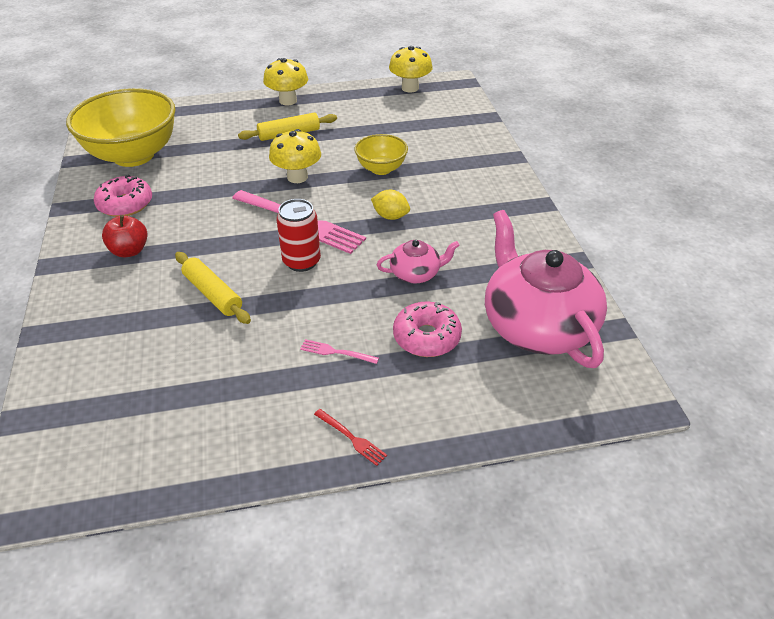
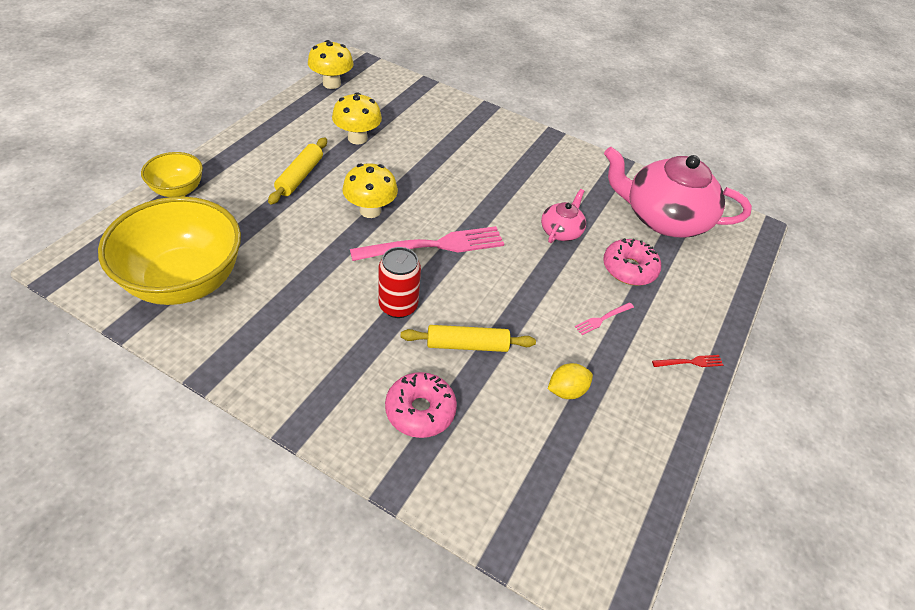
camera: 55 degrees left, 5 degrees up
(125, 204) = (263, 330): pink donut -> pink donut (420, 410)
(129, 251) = (343, 364): red apple -> none
(288, 101) = (246, 145): yellow mushroom -> yellow mushroom (357, 138)
(301, 261) = (483, 274): red can -> red can (398, 306)
(381, 169) = (419, 166): yellow bowl -> yellow bowl (178, 190)
(390, 216) = (484, 200): yellow lemon -> yellow lemon (566, 390)

